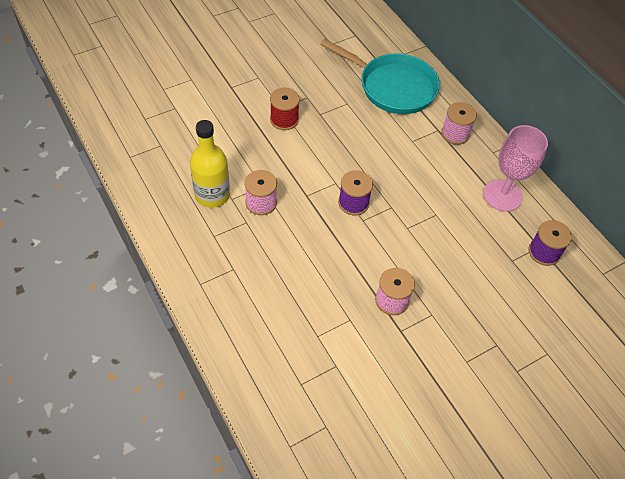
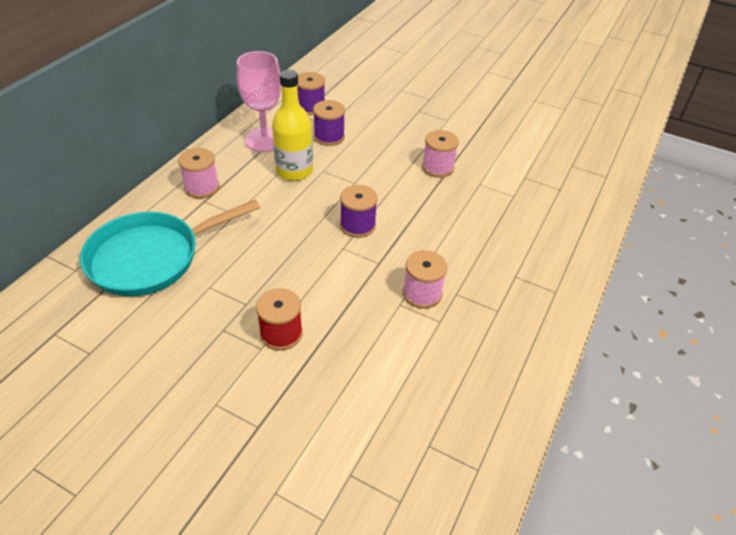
camera: 120 degrees left, 10 degrees down
(212, 195) = (452, 341): yellow bottle -> yellow bottle (294, 171)
(393, 87) = (151, 257): turquoise pan -> turquoise pan turned 120 degrees counterclockwise
(485, 242) = (329, 137): none -> purple spool

